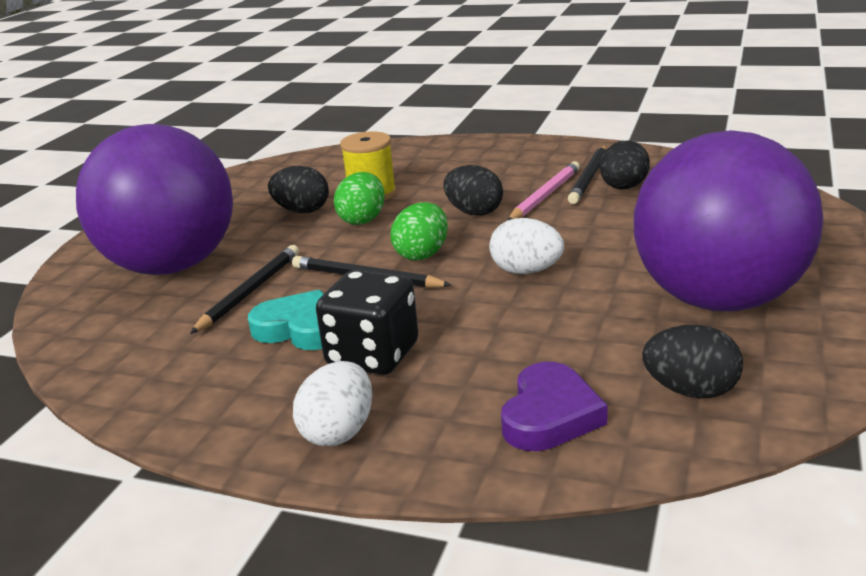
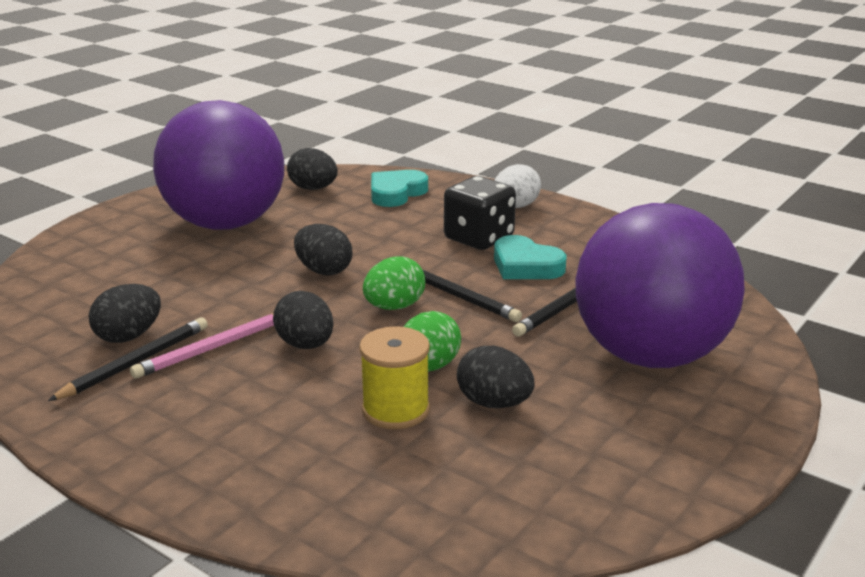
camera: 165 degrees left, 0 degrees up
(526, 271) = (324, 271): white egg -> black egg
(550, 415) = (396, 193): purple heart -> turquoise heart

